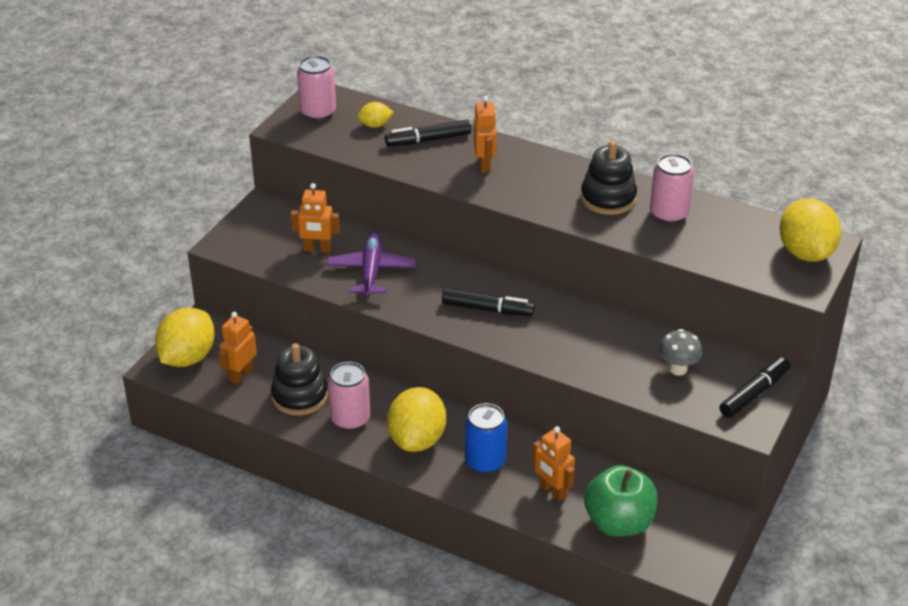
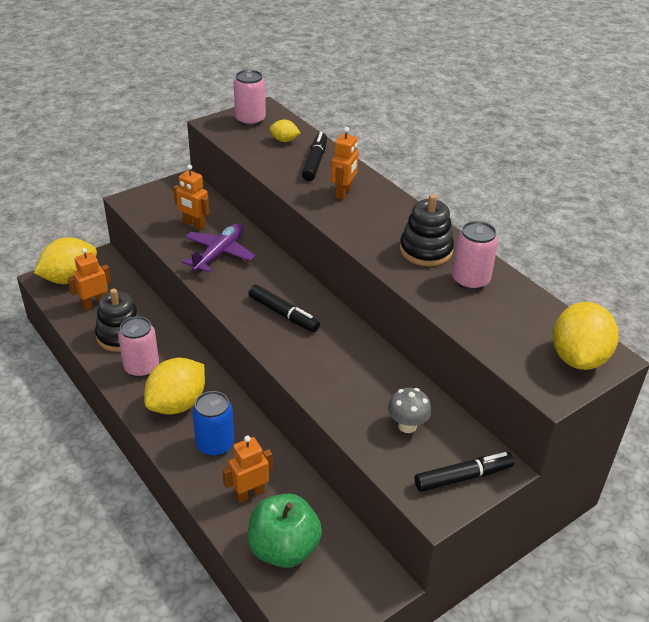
camera: 25 degrees right, 0 degrees up
(428, 140) = (315, 162): black marker -> black marker turned 90 degrees clockwise
(552, 491) = (249, 494): orange robot -> orange robot turned 75 degrees clockwise

